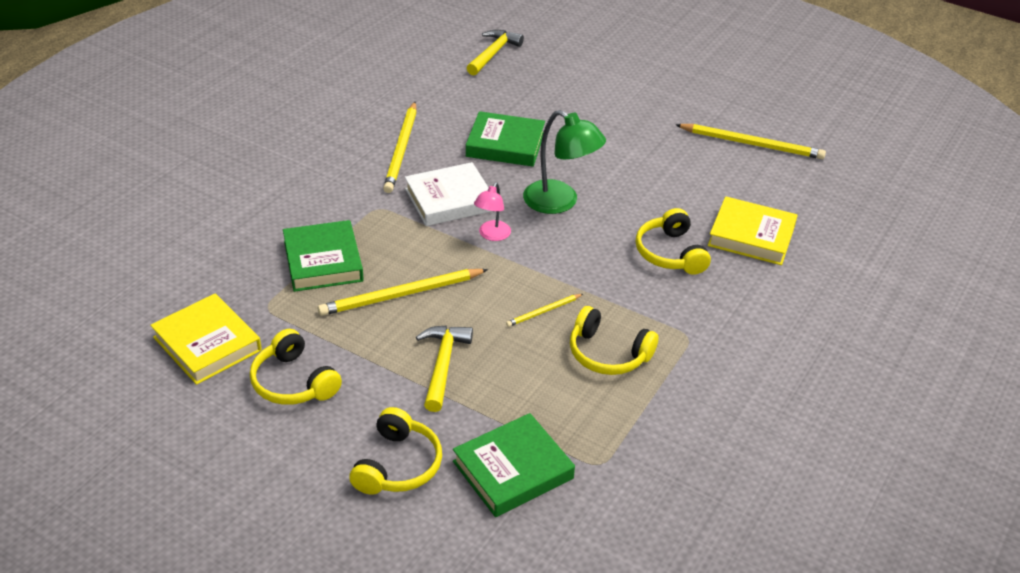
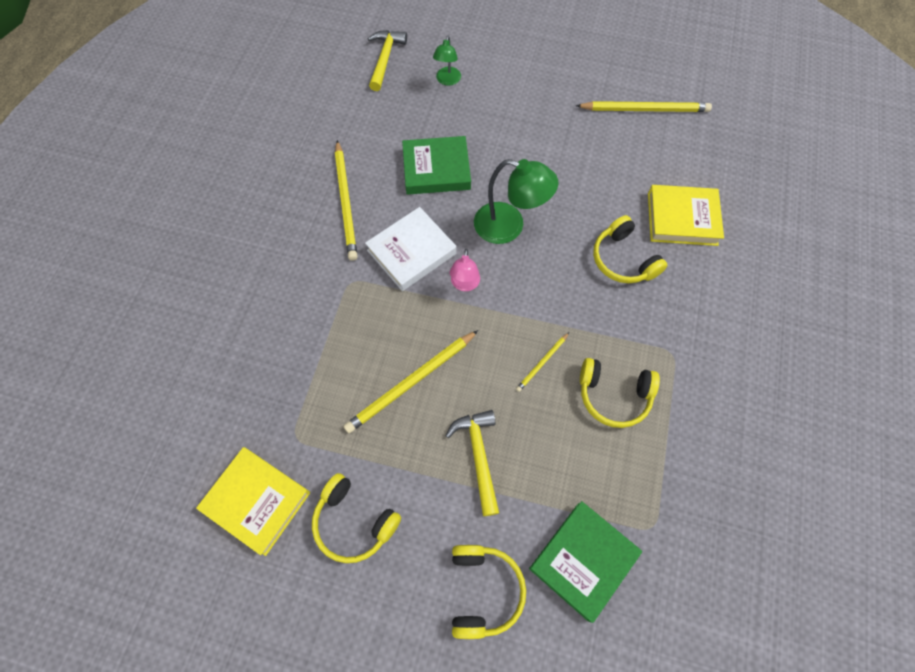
camera: 15 degrees left, 25 degrees up
(323, 261) = (325, 363): green book -> none
(549, 81) = (447, 80): none -> green lamp

